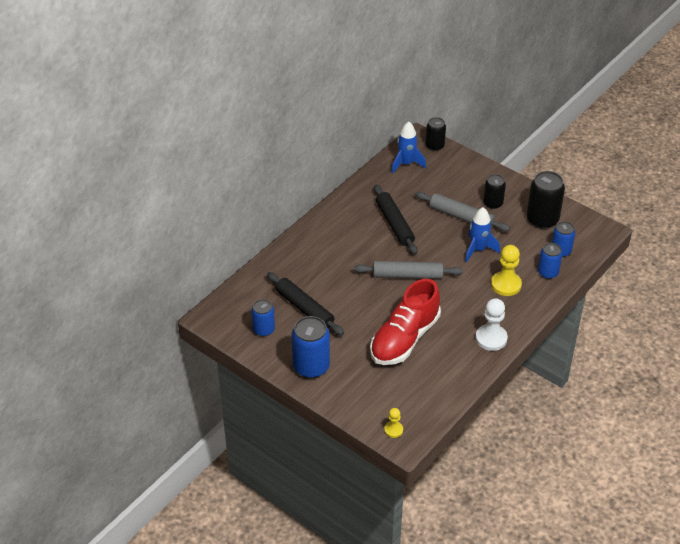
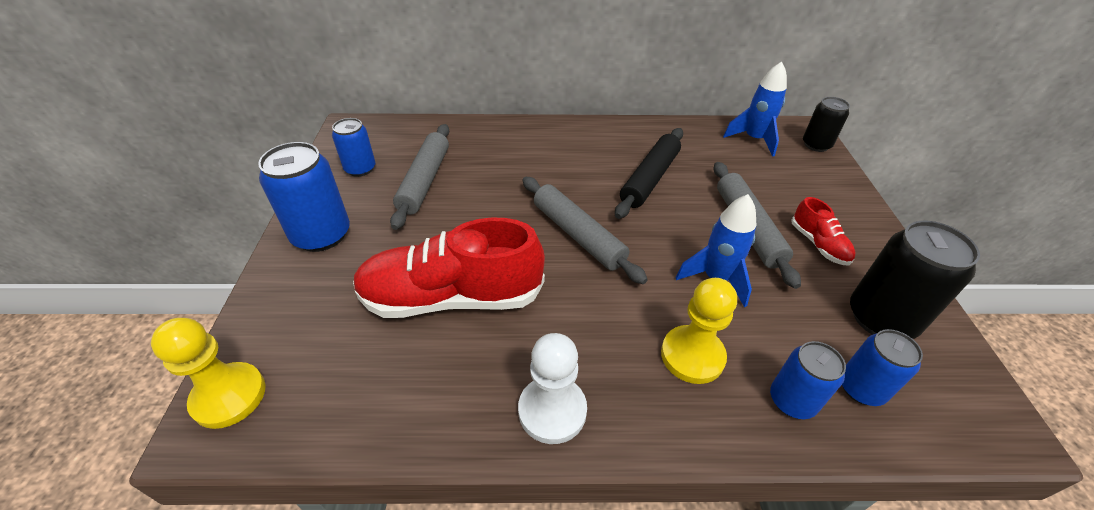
camera: 50 degrees right, 0 degrees up
(304, 308) = (424, 181): black rolling pin -> grey rolling pin
(393, 430) = (229, 396): yellow pawn -> yellow pawn, size x1.79
(493, 203) = (818, 244): black can -> red shoe

